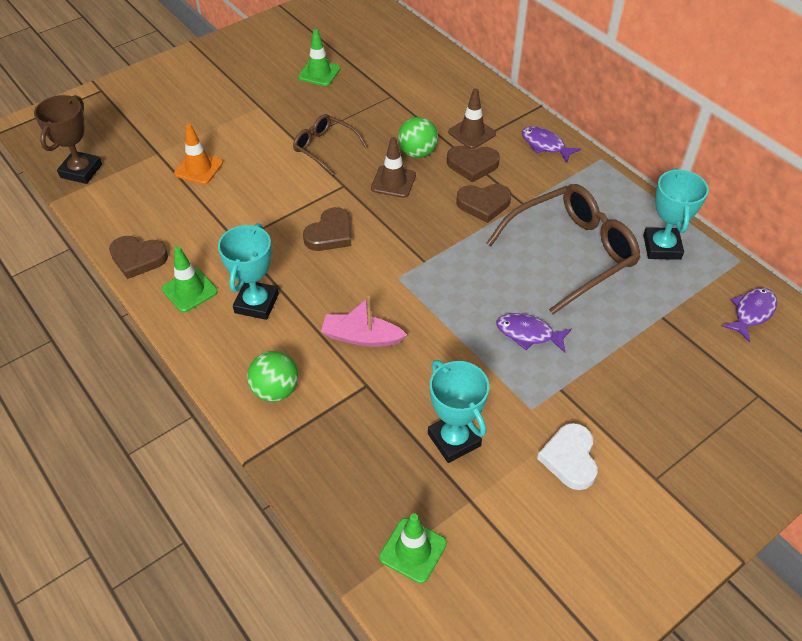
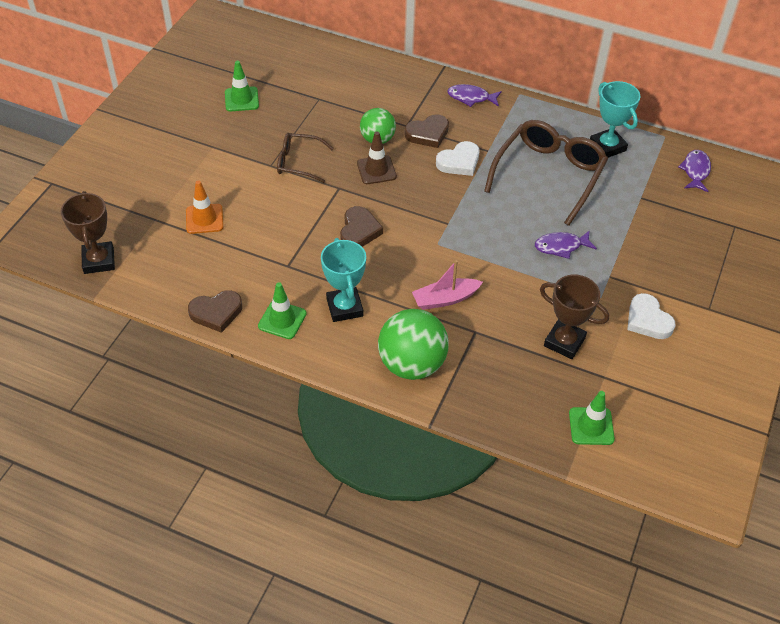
camera: 30 degrees left, 0 degrees up
(275, 390) = (412, 364): green ball -> green ball, size x1.63
(454, 440) = (564, 342): turquoise trophy -> brown trophy
(472, 133) = (408, 107): brown traffic cone -> none
(483, 204) = (459, 162): brown heart -> white heart

